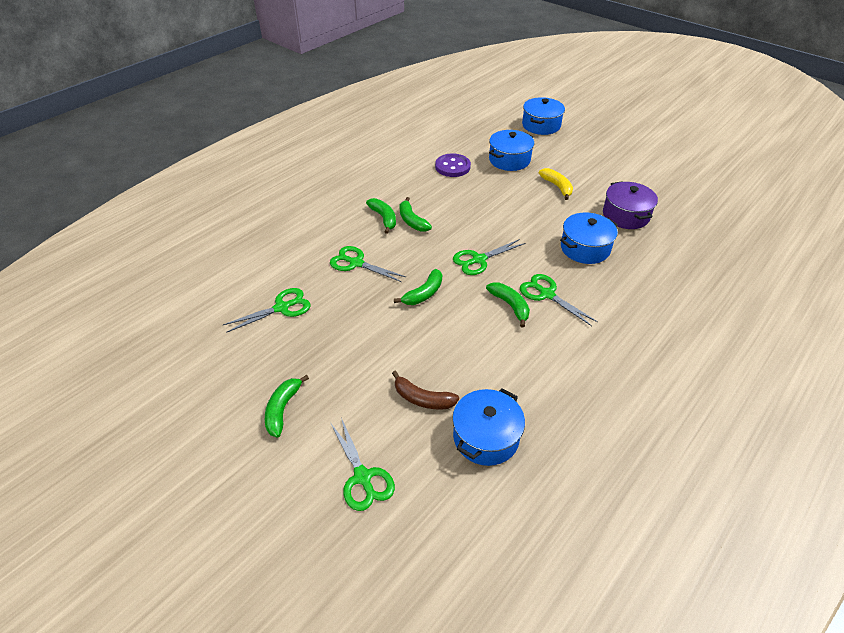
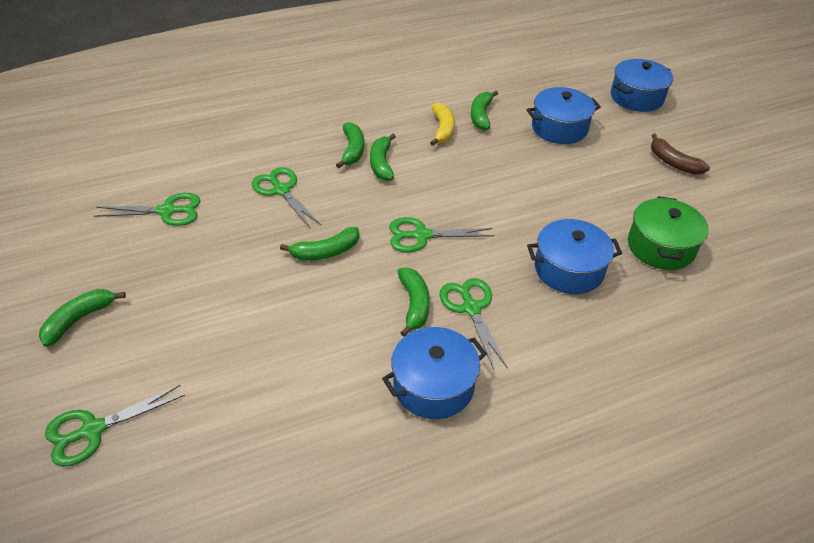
camera: 25 degrees right, 0 degrees up
(362, 477) = (92, 430): green scissors -> green scissors turned 60 degrees clockwise
(422, 399) = (225, 371): brown banana -> brown banana (673, 163)
(452, 167) = (481, 115): purple button -> green banana
(486, 437) = (256, 449): blue pot -> blue pot (433, 385)
(557, 187) = (595, 180): yellow banana -> yellow banana (442, 129)
(625, 215) = (660, 247): purple pot -> green pot

